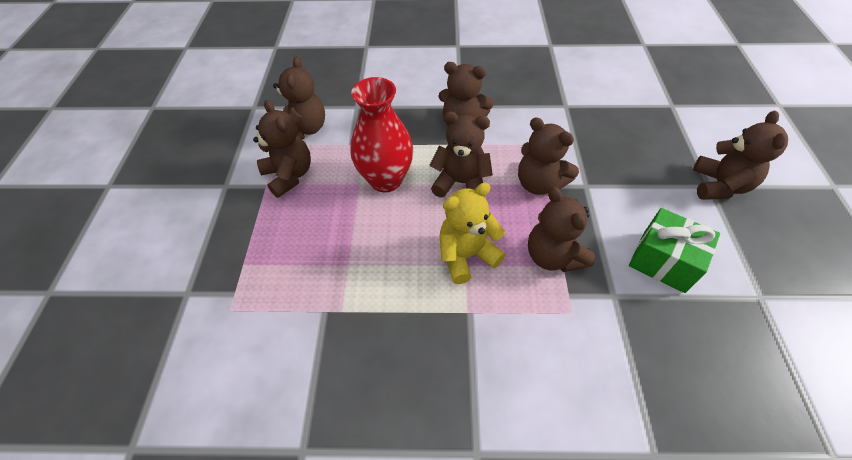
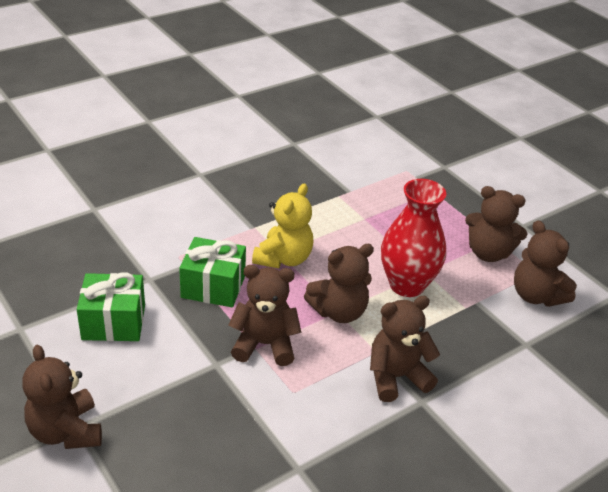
camera: 140 degrees right, 15 degrees down
(553, 256) = (213, 286): brown teddy bear -> green gift

